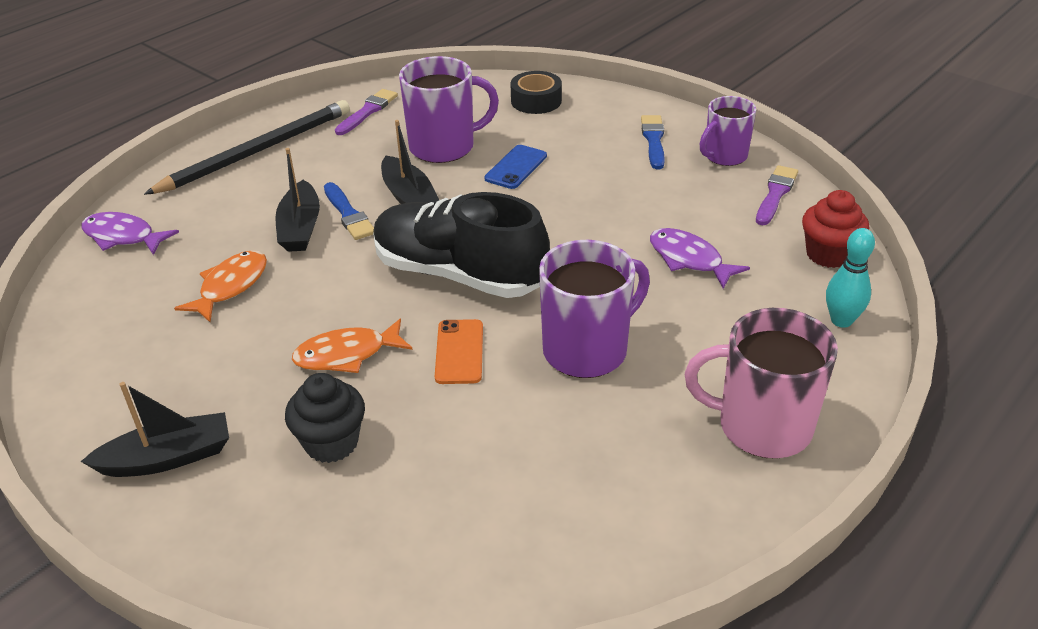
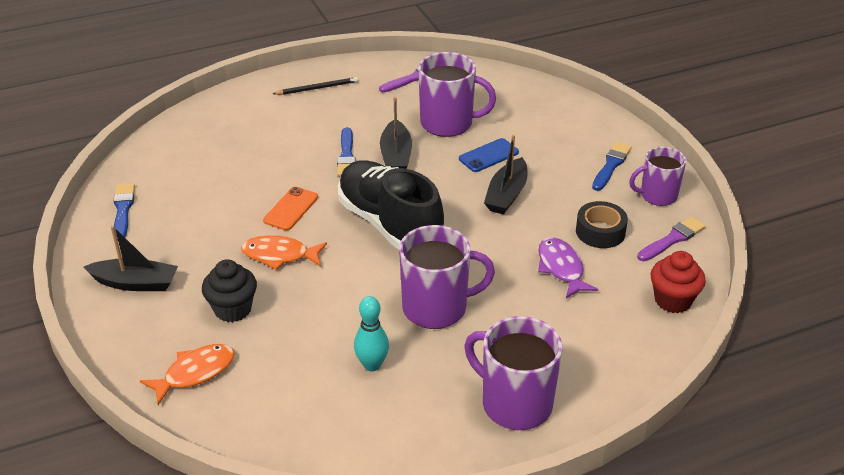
camera: 25 degrees right, 0 degrees up
(86, 369) = (123, 210): none -> blue brush
(123, 237) = (195, 126): purple fish -> none
(230, 286) = (238, 183): orange fish -> orange fish (195, 373)
(258, 151) = (317, 88): black pencil -> black pencil, size x0.49
(300, 228) = (308, 155): black boat -> black boat (506, 195)
(459, 352) = (351, 279): orange phone -> orange phone (291, 209)
(536, 101) = (544, 105): black tape -> black tape (600, 232)
(761, 426) = (515, 403): pink mug -> purple mug
(841, 320) = (638, 353): turquoise bowling pin -> turquoise bowling pin (372, 365)

